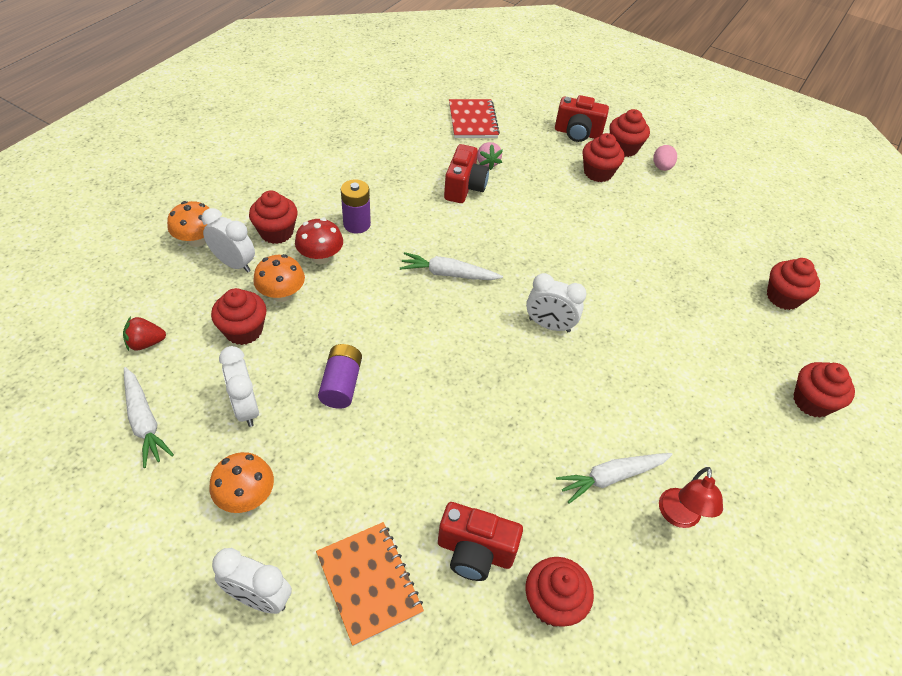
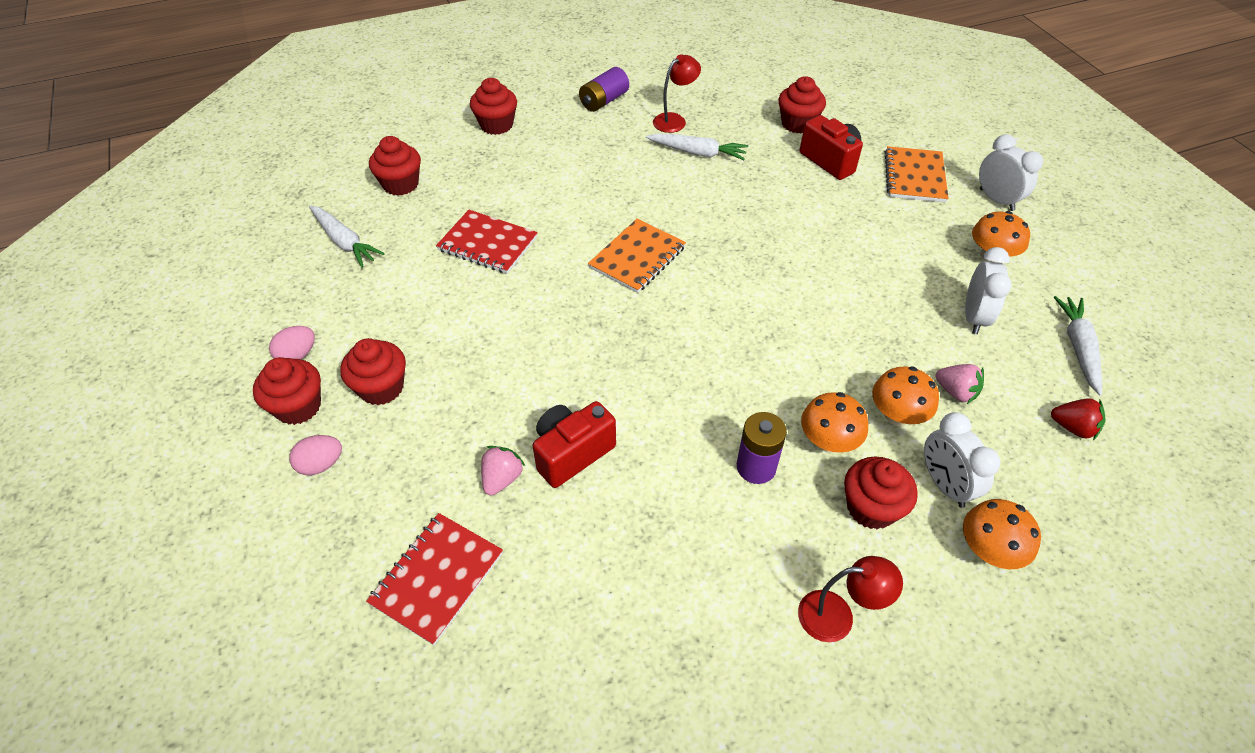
camera: 140 degrees left, 0 degrees up
(244, 330) = (956, 392): red cupcake -> pink strawberry
(273, 179) = (837, 616): none -> red lamp
(321, 257) = (828, 441): red mushroom -> orange mushroom
(341, 384) = (873, 297): purple battery -> purple battery (604, 101)
(448, 274) = (692, 349): white carrot -> white carrot (344, 242)
(549, 325) = (637, 258): white clock -> orange notebook
(577, 133) = (321, 464): red camera -> pink egg
(660, 281) = (488, 244): none -> red notebook

